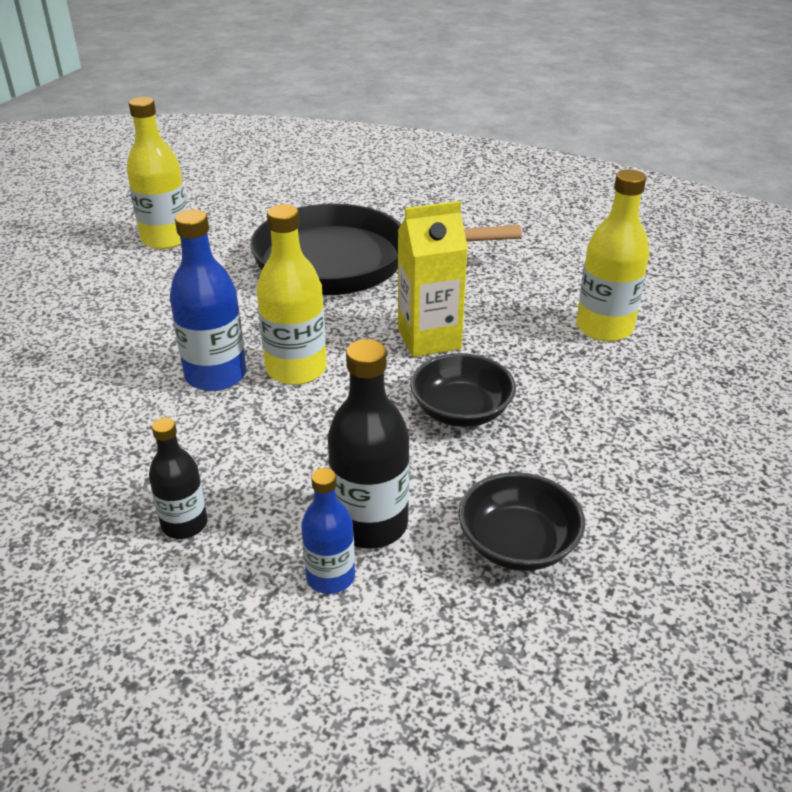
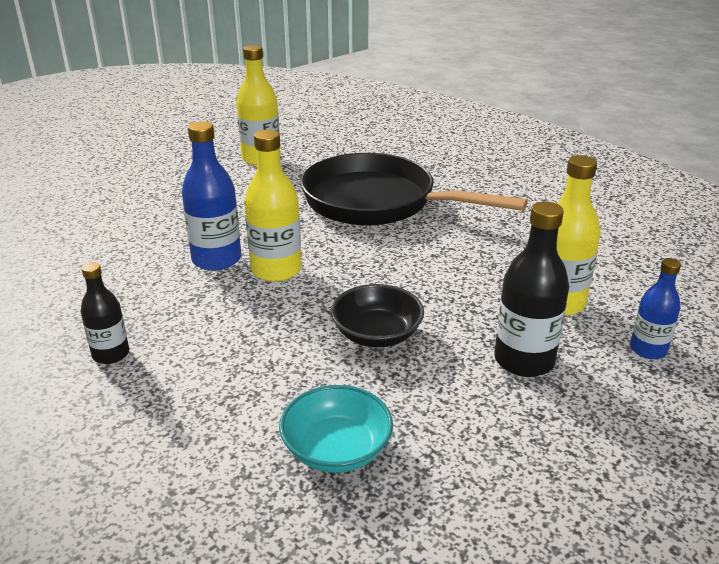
camera: 25 degrees right, 5 degrees down
(330, 577) = (176, 424): blue bottle -> blue bottle (648, 349)
(370, 524) = (236, 396): black bottle -> black bottle (524, 360)
(429, 339) = (397, 274): yellow carton -> none
(518, 544) = (336, 449): black bowl -> turquoise bowl

